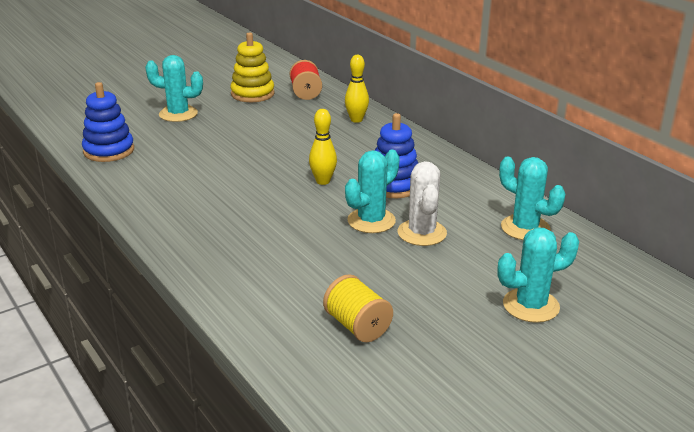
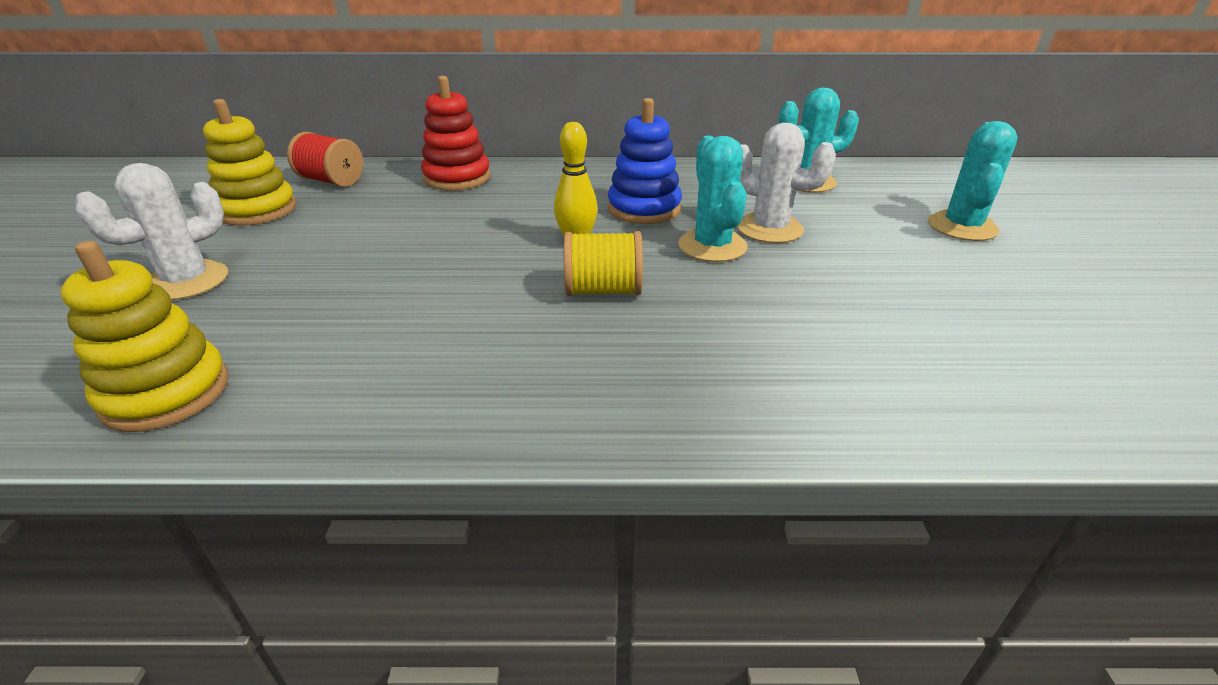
camera: 55 degrees left, 5 degrees up
(109, 151) = (166, 393): blue stacking toy -> yellow stacking toy
(178, 114) = (187, 281): turquoise cactus -> white cactus
(356, 120) = (457, 178): yellow bowling pin -> red stacking toy
(357, 326) = (965, 335): yellow spool -> yellow spool (603, 290)

